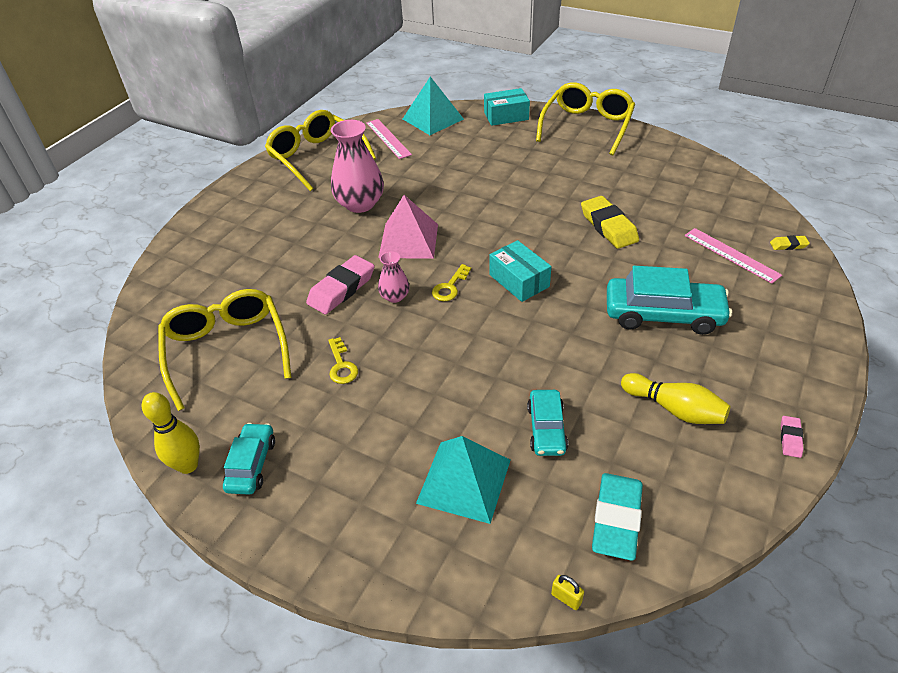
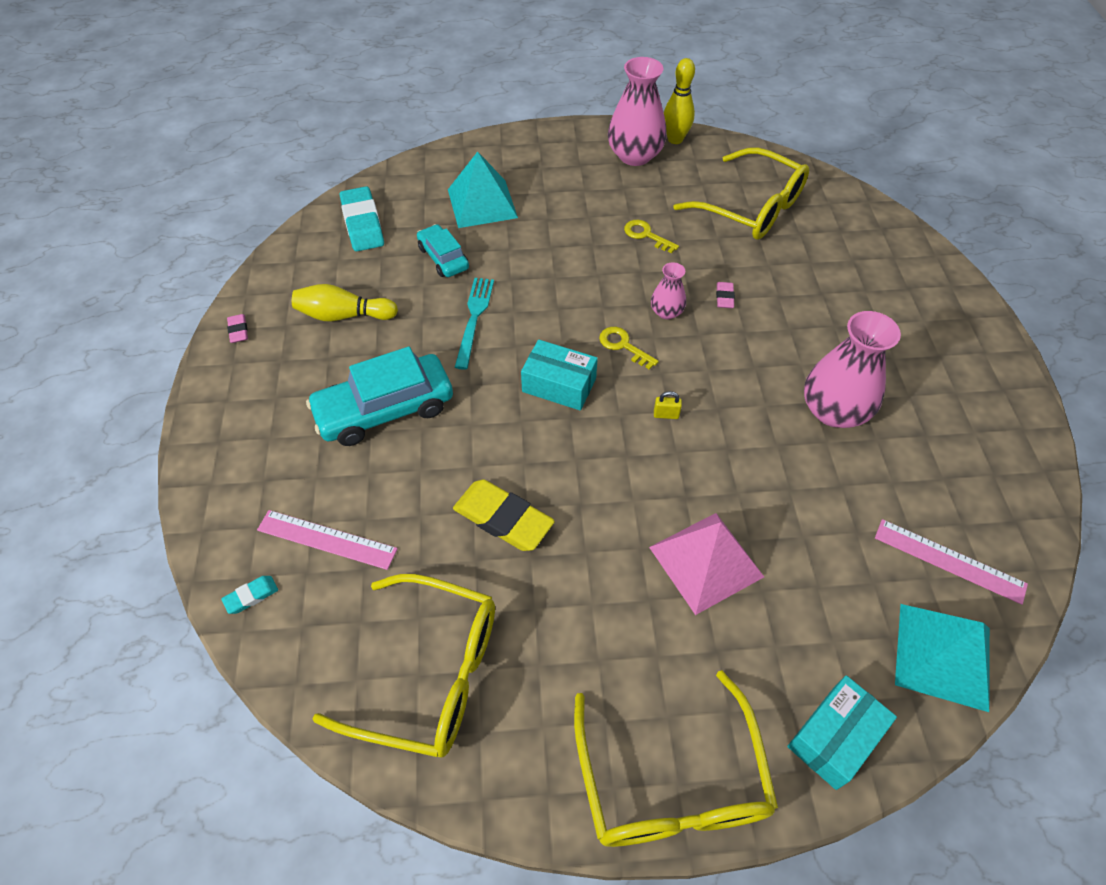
camera: 145 degrees right, 10 degrees up
(252, 464) = (634, 155): turquoise car -> pink vase
(316, 157) = (990, 466): yellow glasses -> yellow glasses (430, 673)
(341, 289) = (724, 297): pink eraser -> pink eraser, size x0.47
(408, 240) = (721, 383): pink pyramid -> pink pyramid (706, 562)
(450, 287) = (623, 346): yellow key -> yellow key turned 45 degrees counterclockwise
(552, 355) = (474, 318): none -> turquoise fork
(566, 598) = (377, 175): yellow padlock -> yellow padlock (666, 415)
(788, 245) = (251, 596): yellow eraser -> turquoise eraser

